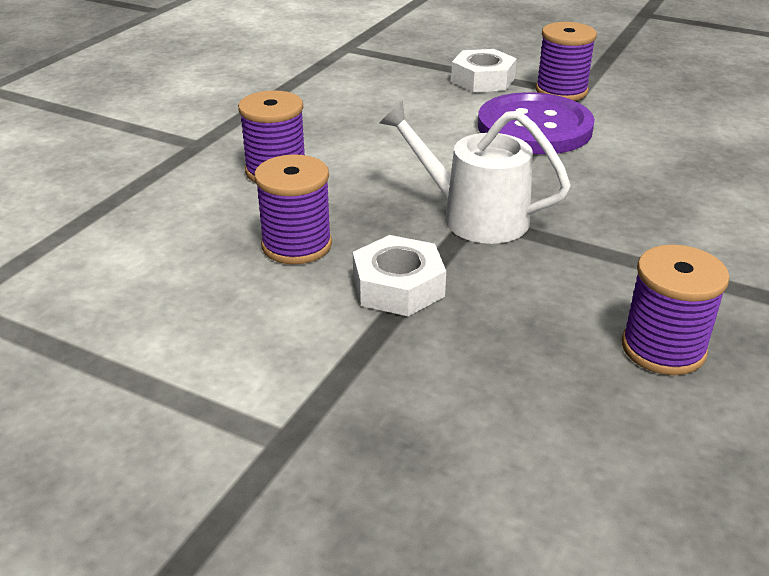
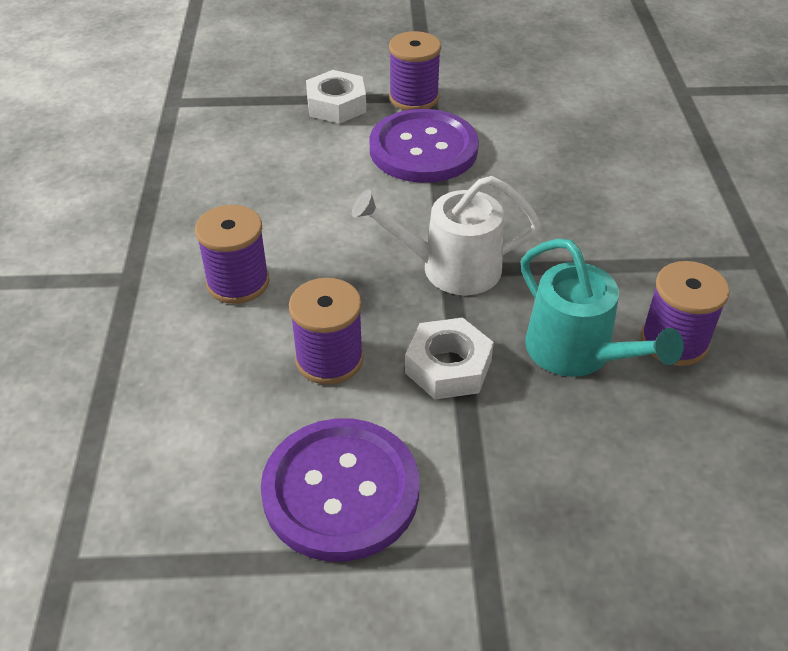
camera: 30 degrees left, 10 degrees up
(208, 340) = (341, 491): none -> purple button
(541, 320) = (576, 352): none -> turquoise watering can

